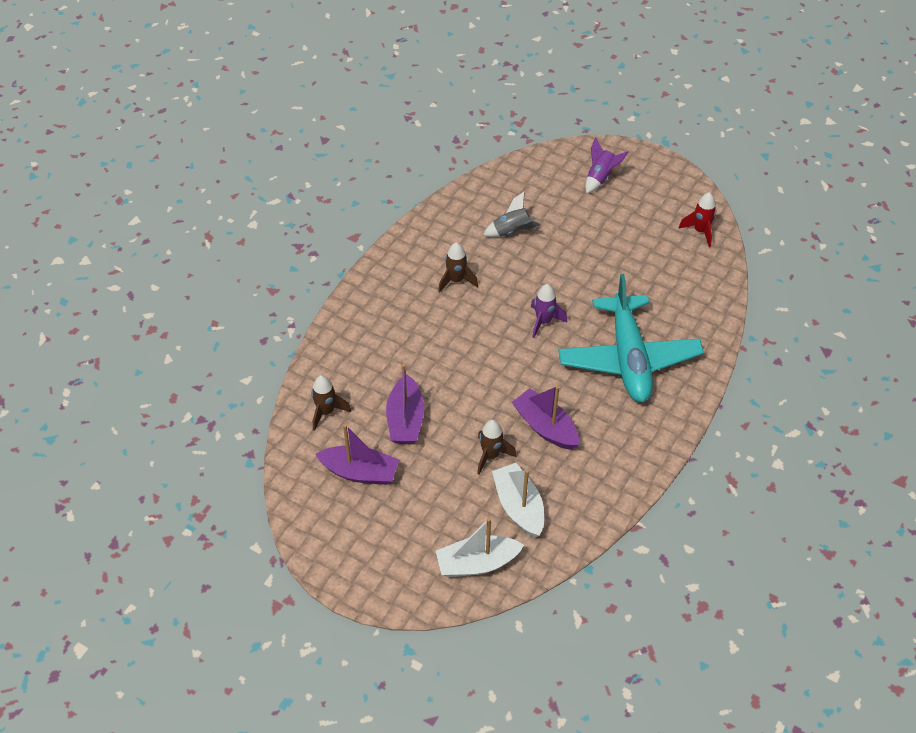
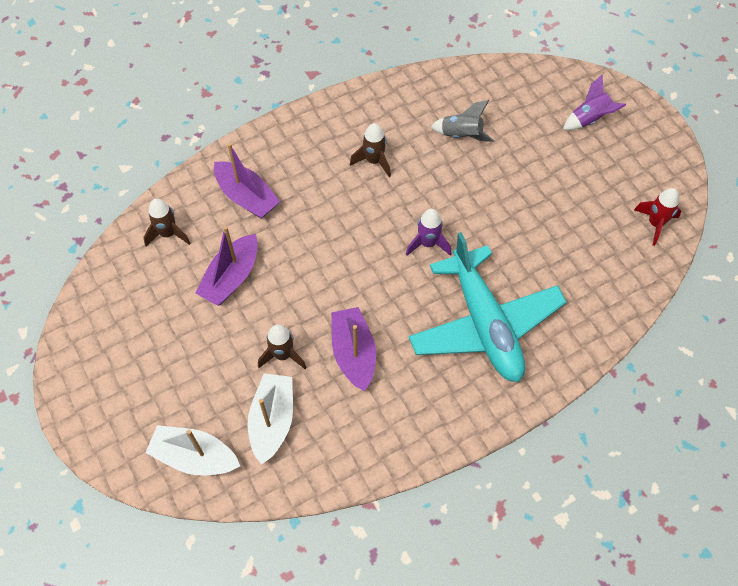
camera: 30 degrees right, 10 degrees up
(360, 472) = (156, 308): purple boat -> purple boat (246, 197)
(628, 358) = (485, 324): turquoise plane -> turquoise plane turned 45 degrees counterclockwise

